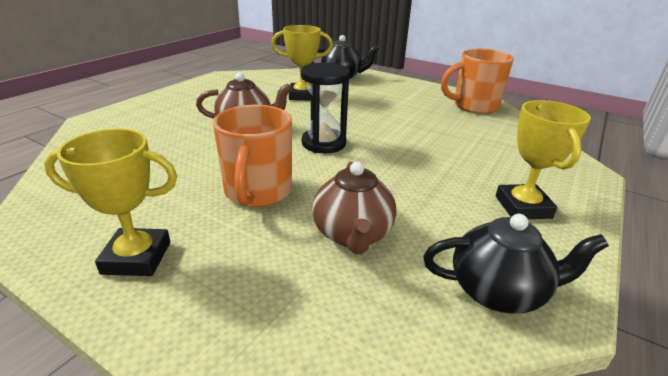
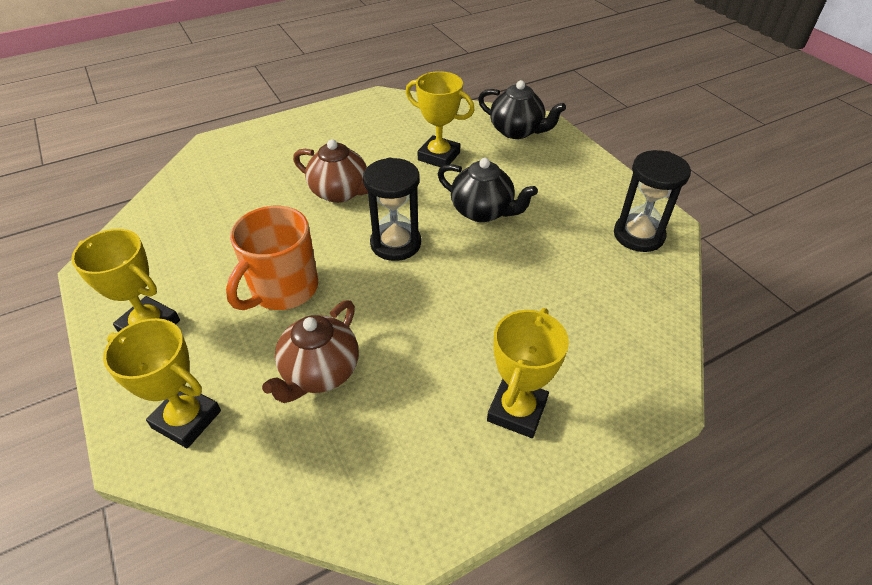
camera: 30 degrees right, 15 degrees up
(256, 317) = (187, 419): none -> yellow trophy
(474, 106) = (638, 235): orange mug -> black hourglass
(498, 291) = (384, 488): black teapot -> black teapot (483, 211)

